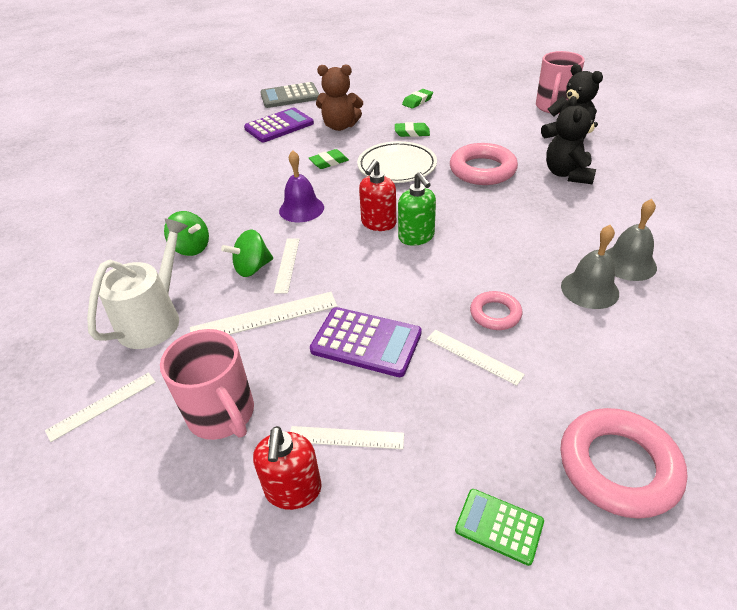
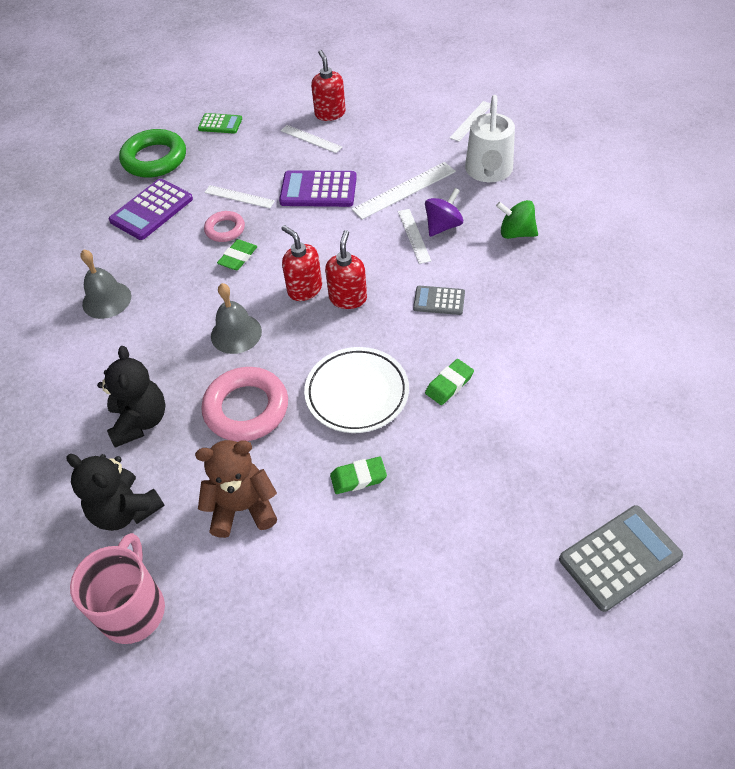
camera: 165 degrees right, 10 degrees up
(222, 414) = (392, 133): pink mug -> none
(252, 268) = (443, 226): green spinning top -> purple spinning top
(279, 126) = (572, 455): purple calculator -> purple calculator (151, 210)
(301, 209) = (439, 301): purple bell -> grey calculator
(340, 126) = (476, 474): brown teddy bear -> brown teddy bear (242, 508)
(346, 437) = (311, 139): white ruler -> white ruler turned 45 degrees clockwise
(416, 237) = (304, 289): green soap dispenser -> red soap dispenser
(417, 101) = (376, 584): green eraser -> green eraser (238, 257)
(589, 289) = (147, 266): grey bell -> grey bell (236, 333)
(618, 466) = (154, 159): pink ring -> green ring

